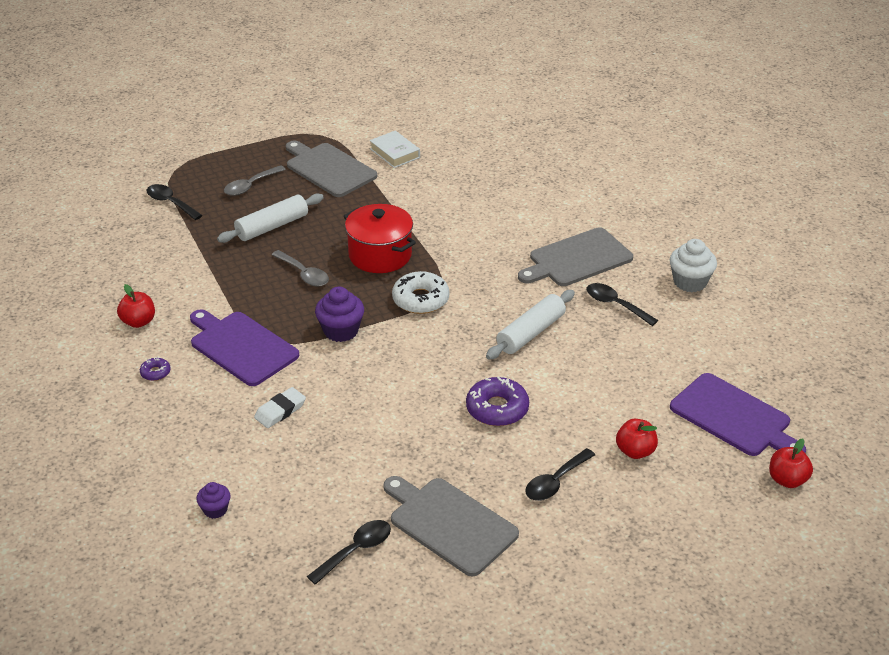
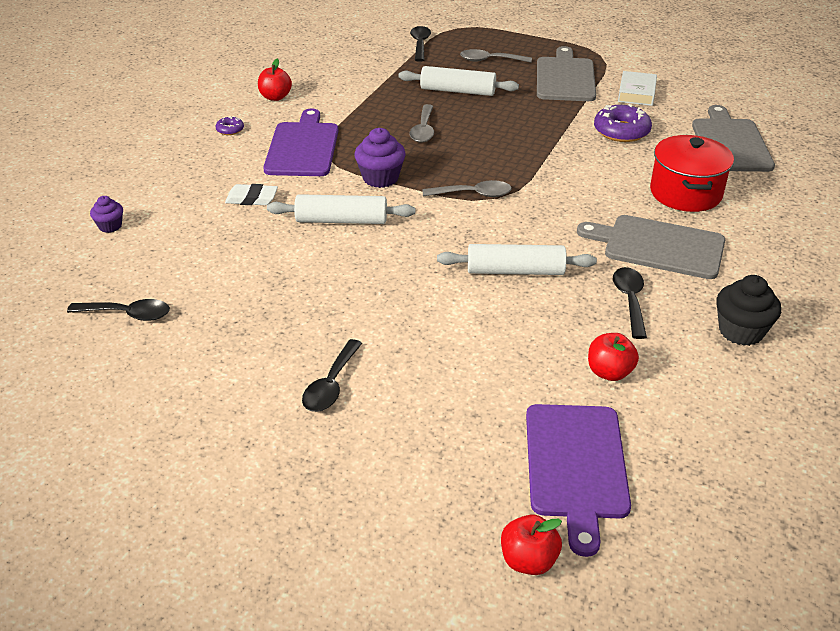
camera: 50 degrees right, 0 degrees up
(371, 379) = (341, 220): none -> white rolling pin
(380, 255) = (499, 149): red pot -> red pot (685, 193)
(420, 299) = (473, 194): white donut -> grey spoon
(450, 524) = (209, 348): grey cutting board -> grey cutting board (730, 143)
(497, 409) = (388, 302): purple donut -> purple donut (621, 131)
(555, 482) = (331, 385): black spoon -> black spoon turned 75 degrees counterclockwise
(635, 451) = (434, 417): red apple -> red apple (609, 372)
(690, 282) = (741, 331): white cupcake -> black cupcake

